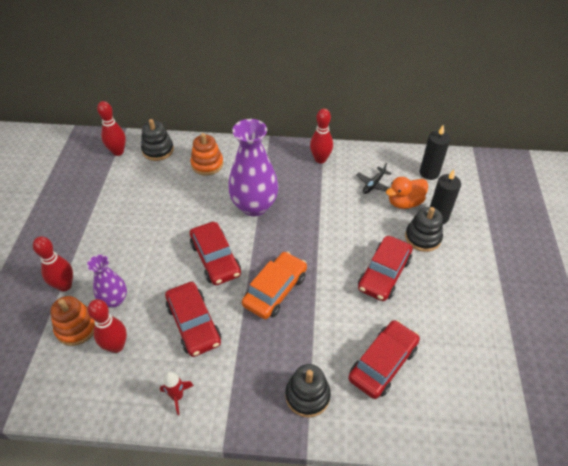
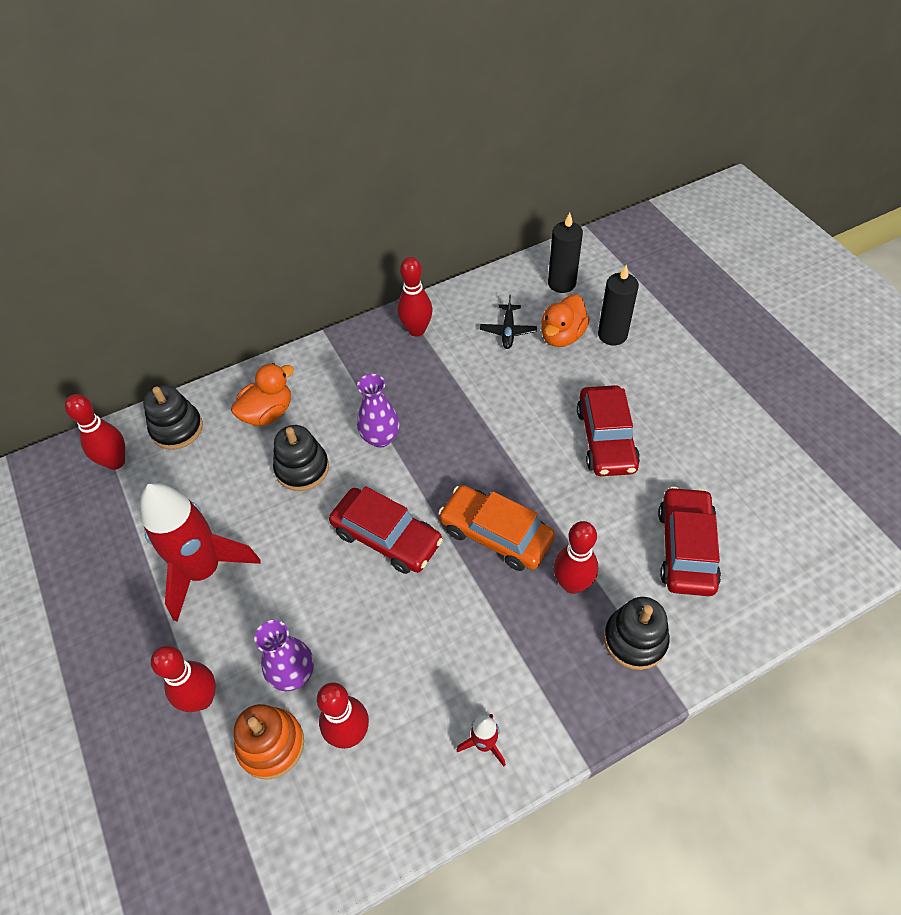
camera: 30 degrees left, 5 degrees up
(115, 225) = (204, 571): none -> red rocket
(193, 324) = (428, 639): red car -> none
(207, 164) = (268, 413): orange stacking toy -> orange duck
(254, 206) = (380, 438): purple vase -> purple vase, size x0.56
(275, 290) = (496, 534): orange car -> orange car turned 60 degrees counterclockwise
(296, 342) = (572, 584): none -> red bowling pin
(422, 237) = (615, 370): black stacking toy -> black stacking toy (302, 468)

